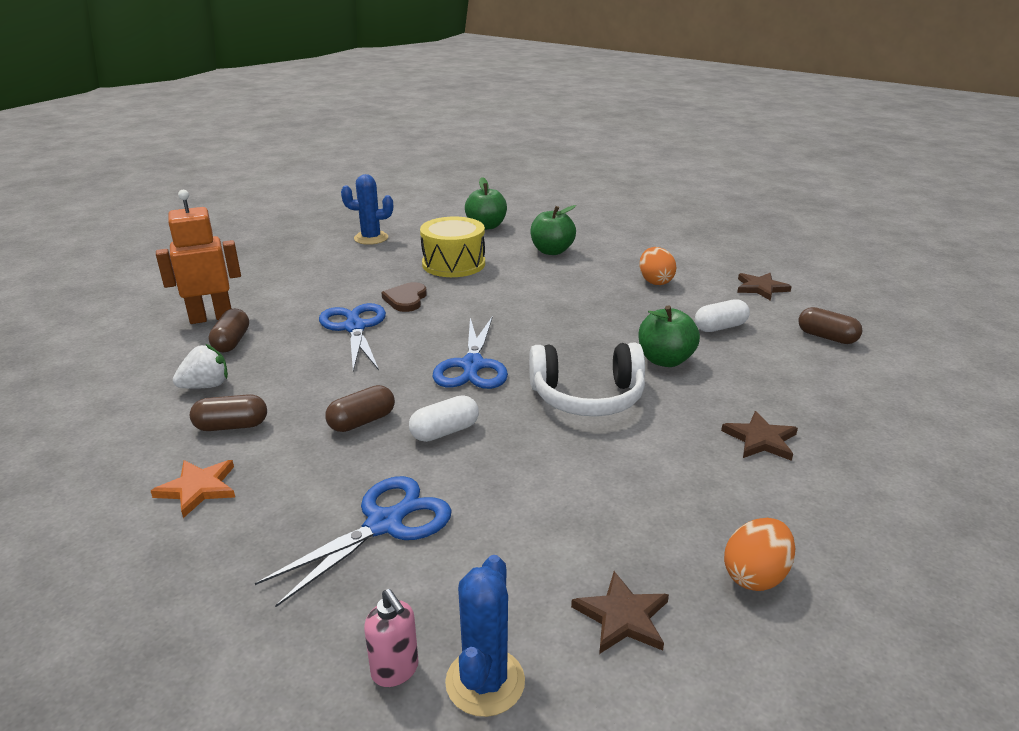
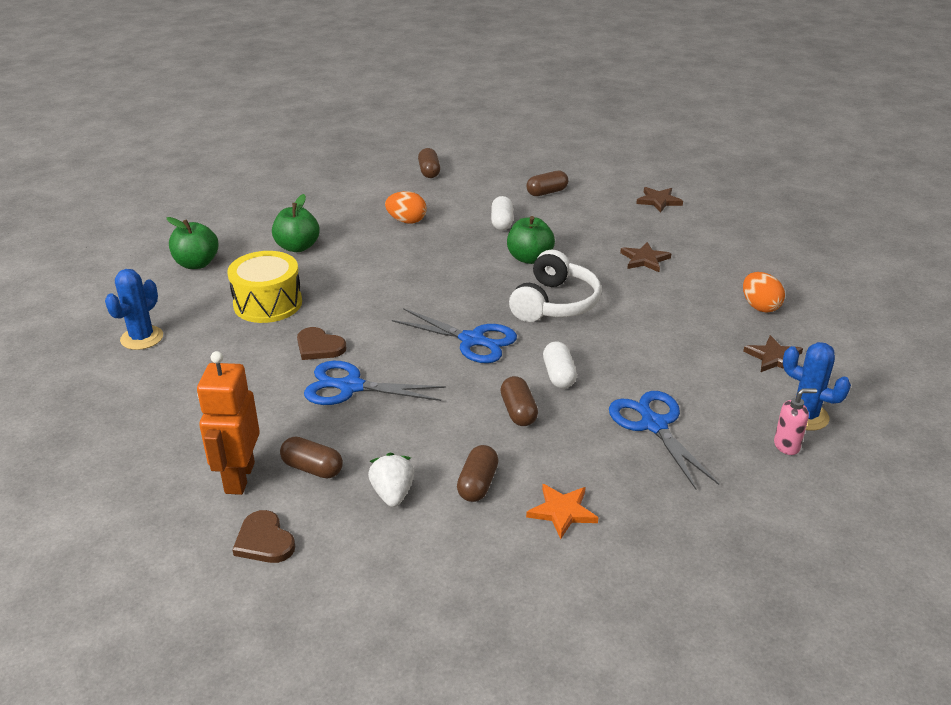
camera: 65 degrees left, 5 degrees up
(135, 347) = (264, 541): none -> brown heart
(761, 288) = (459, 186): brown star -> brown star (658, 201)
(766, 267) = (429, 172): none -> brown capsule

